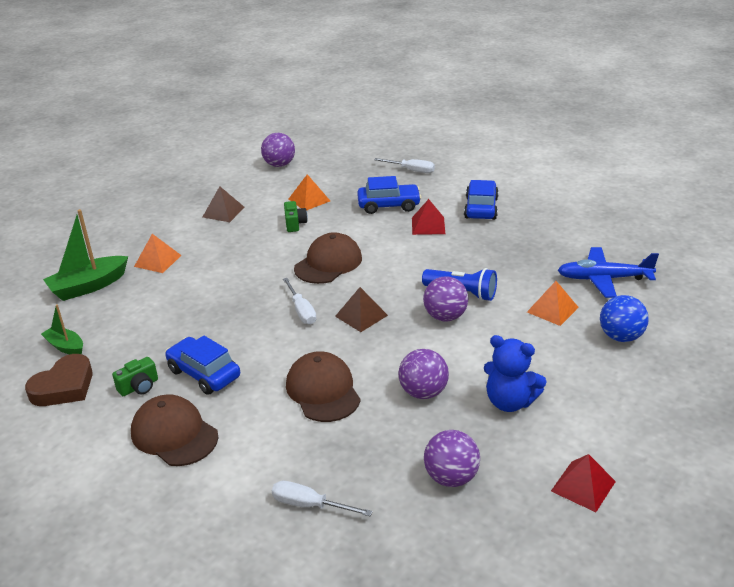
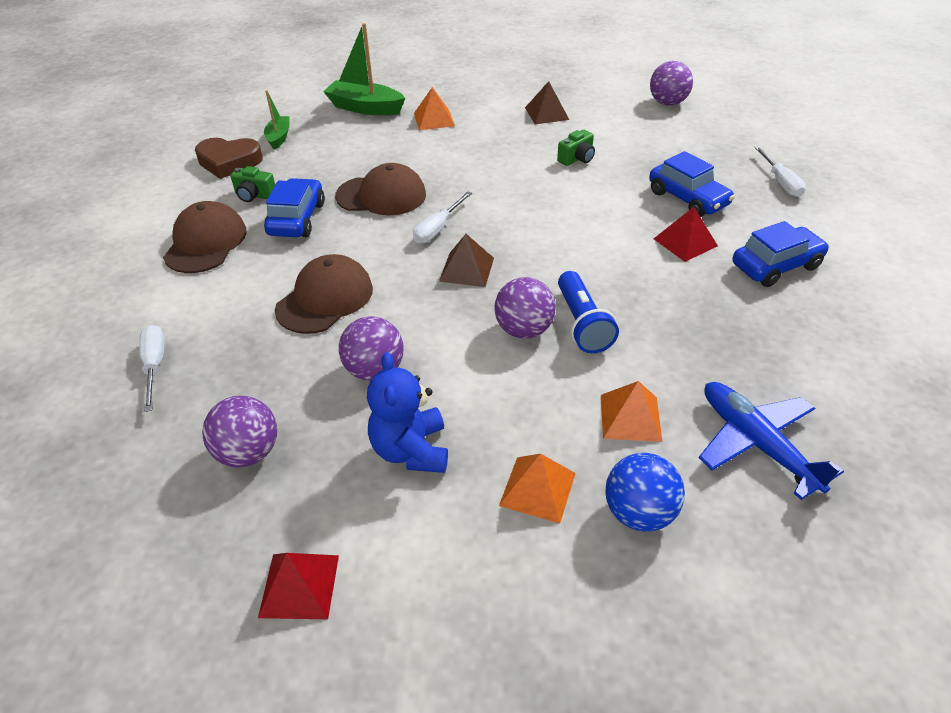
camera: 55 degrees right, 10 degrees up
(309, 200) = (630, 147): orange pyramid -> orange pyramid (537, 489)
(328, 263) = (533, 208): brown cap -> brown cap (381, 195)

